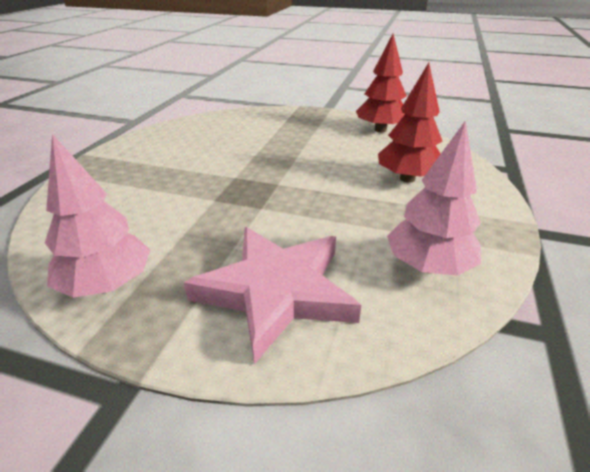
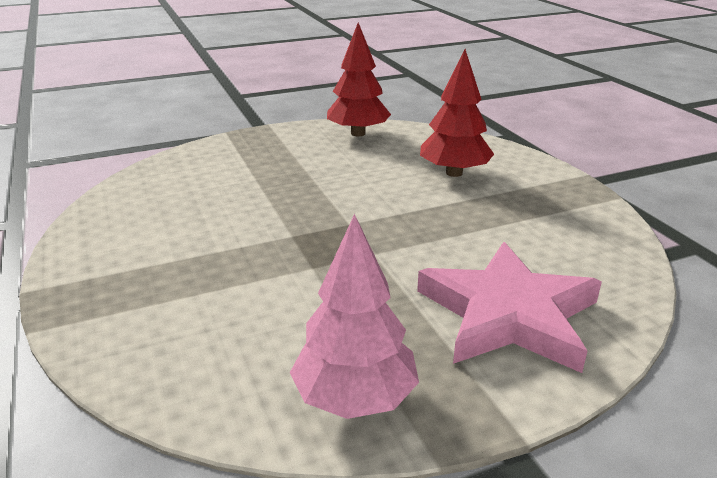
camera: 40 degrees left, 5 degrees down
(428, 266) = (575, 238): pink tree -> none

